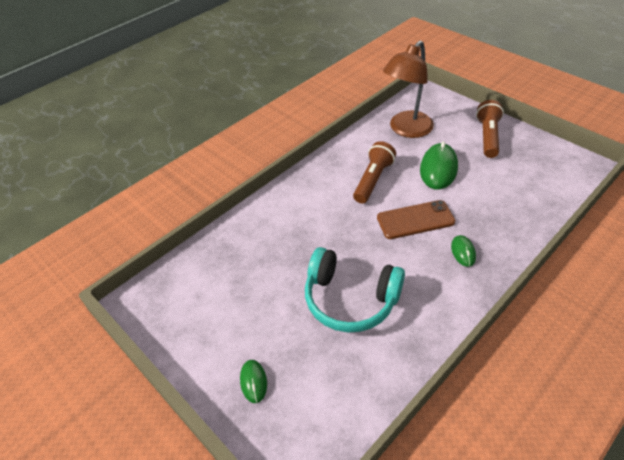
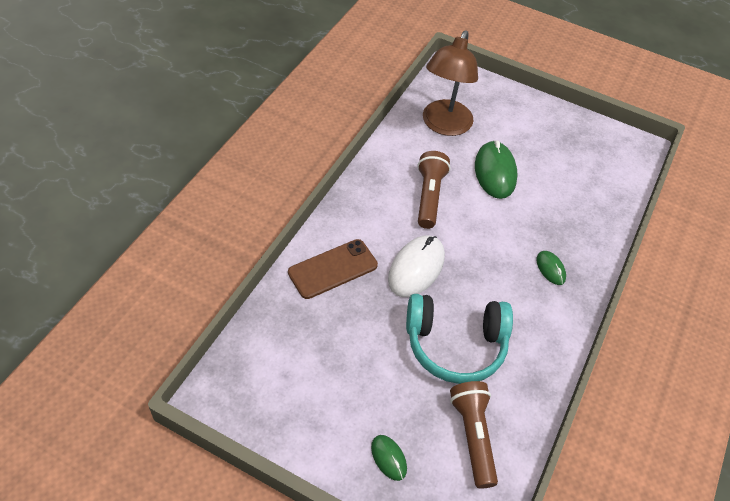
camera: 25 degrees left, 5 degrees up
(340, 232) = (416, 268): none -> white mouse
(415, 220) = (491, 239): brown phone -> brown phone (333, 269)
(488, 137) = (534, 124): brown flashlight -> brown flashlight (473, 436)

